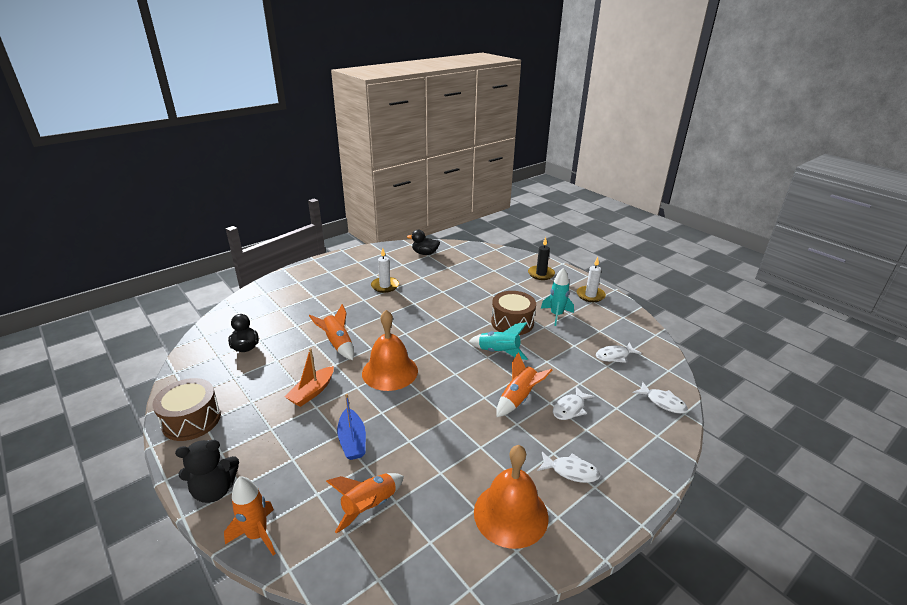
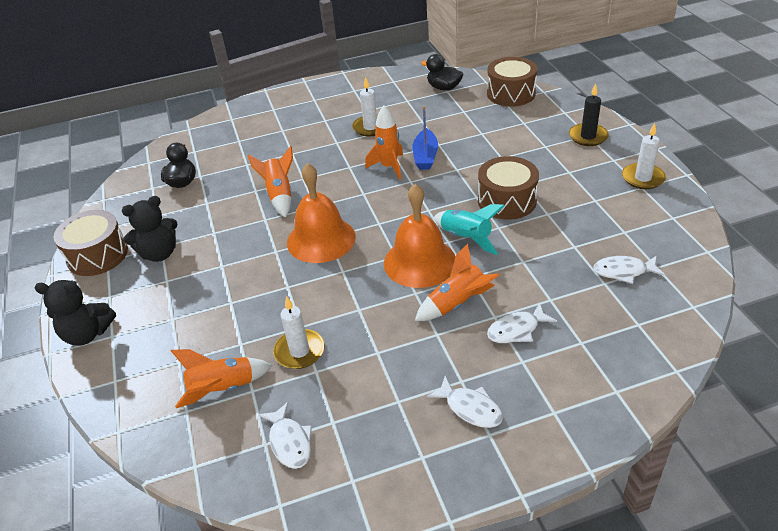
camera: 25 degrees right, 10 degrees up
(253, 407) = (159, 253): none -> black teddy bear
(257, 535) = (105, 389): orange rocket -> orange rocket (389, 167)
(312, 392) = (225, 248): orange boat -> none
(352, 441) = (240, 312): blue boat -> blue boat (425, 156)
(419, 460) = (299, 351): none -> white candle
(474, 252) = (511, 93): none -> brown drum
(511, 514) = (369, 438): orange bell -> orange bell (419, 262)
(556, 315) = (574, 200): turquoise rocket -> none
(662, 402) = (654, 349): white fish -> white fish (289, 442)

